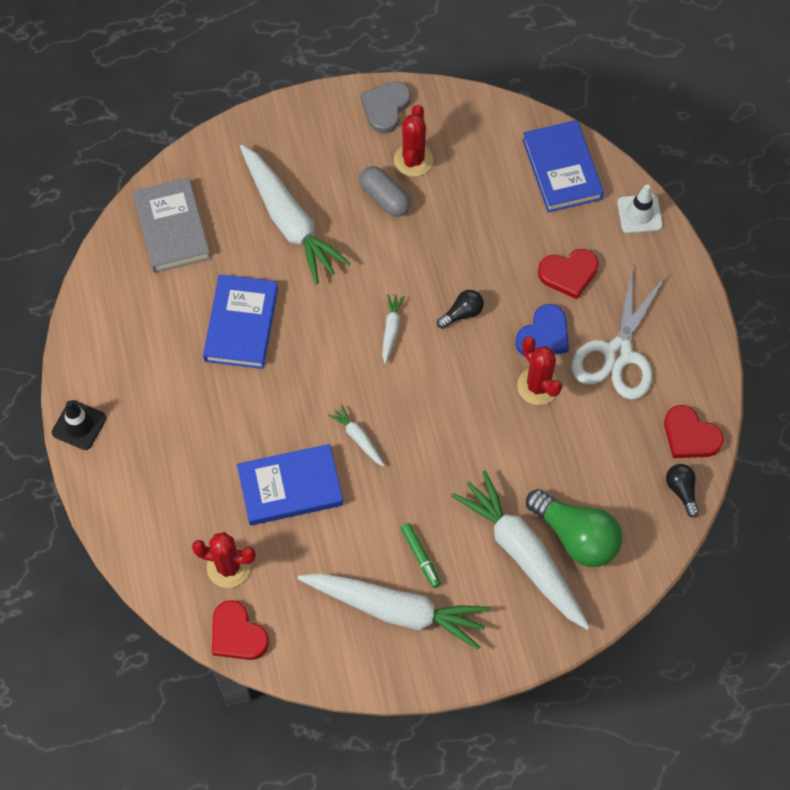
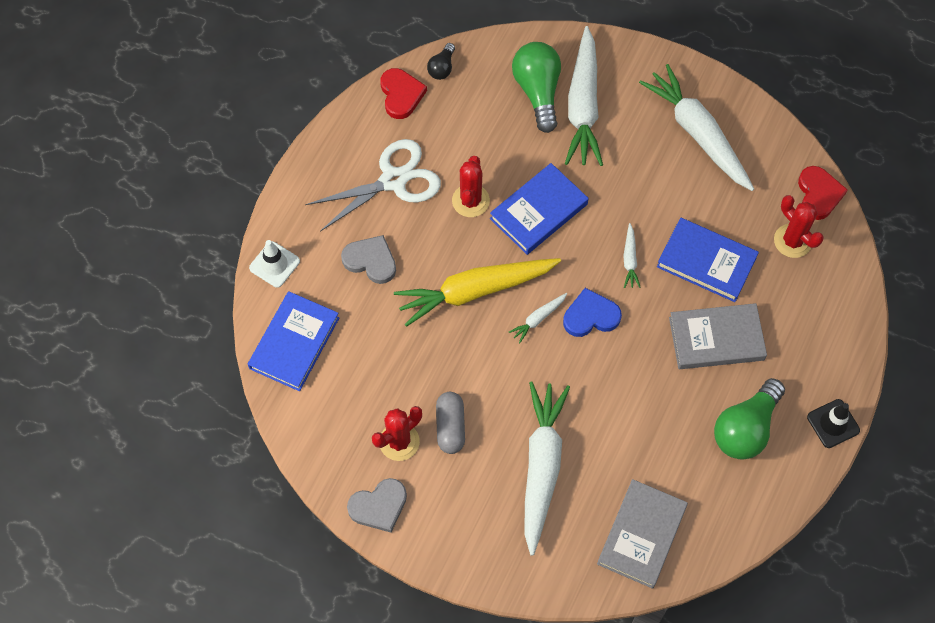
camera: 140 degrees left, 0 degrees up
(150, 367) = (745, 428): none -> green light bulb
(229, 424) = (716, 339): none -> grey book
(241, 324) = (648, 409): blue book -> blue book (539, 211)
(420, 557) = (653, 153): green marker -> none
(462, 313) = (475, 291): black light bulb -> yellow carrot
(544, 335) = (432, 231): blue heart -> blue heart (591, 316)
(568, 274) = (371, 261): red heart -> grey heart

